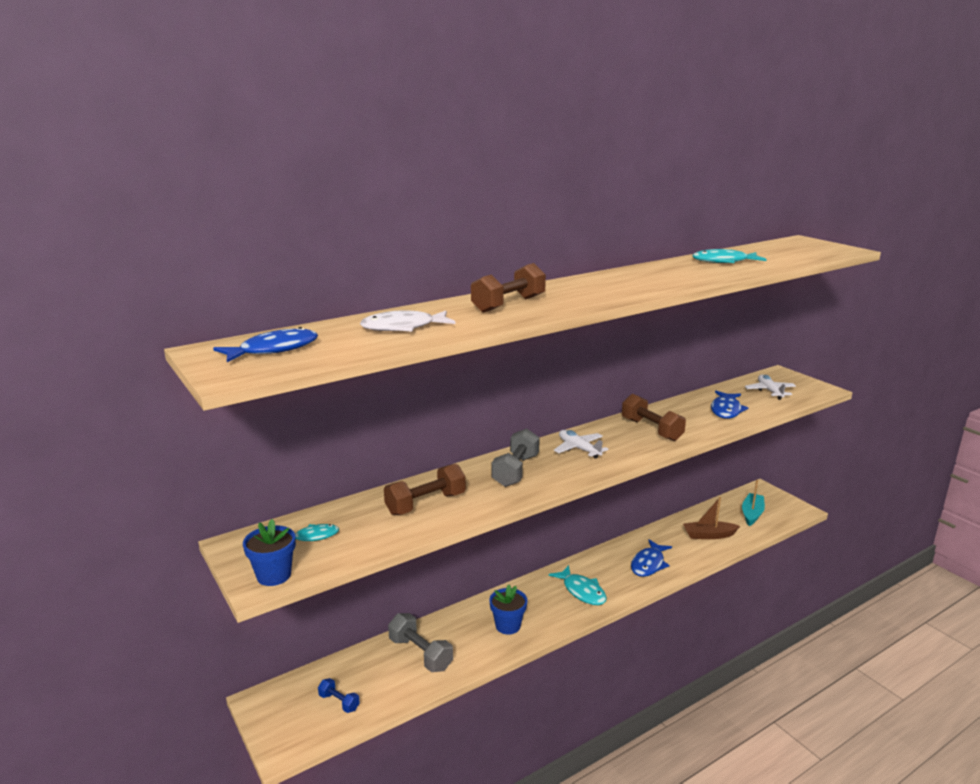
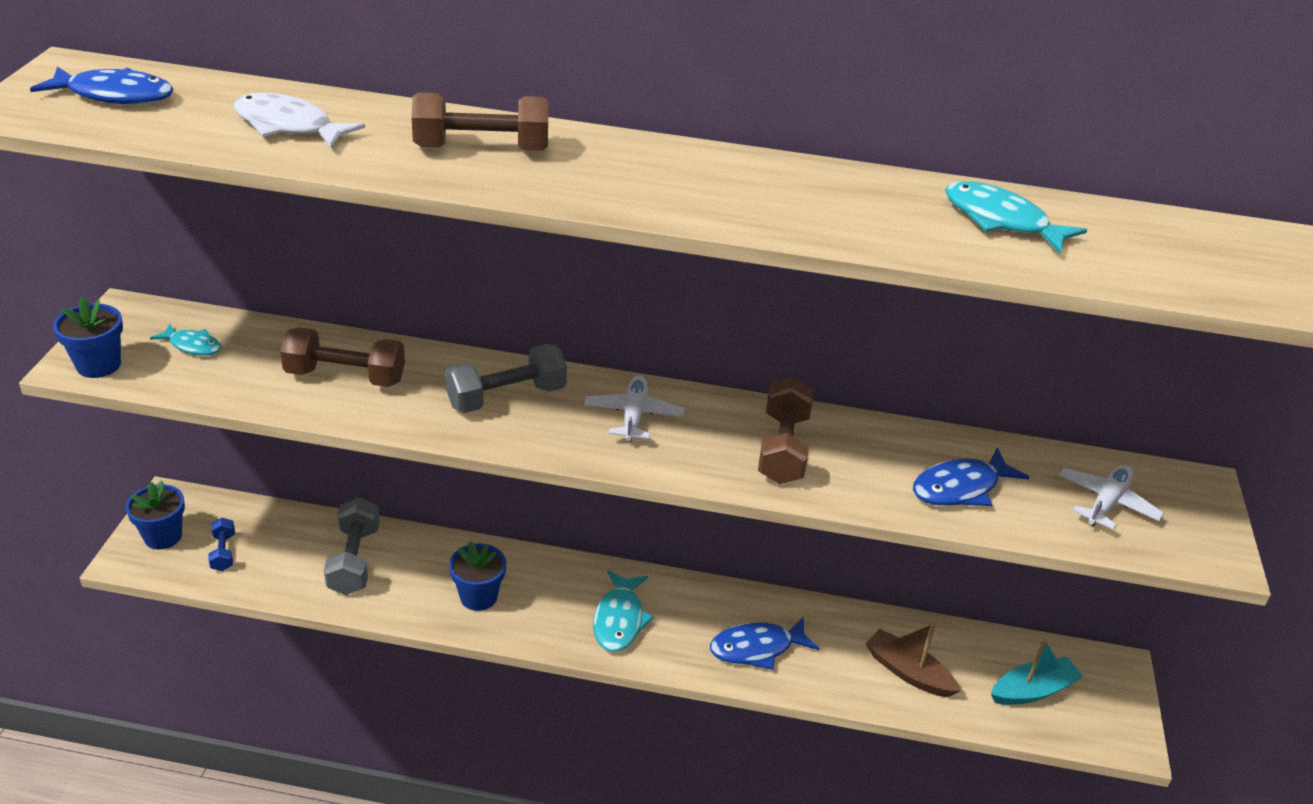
camera: 40 degrees right, 15 degrees up
(286, 721) = (163, 536): none -> blue flower pot

